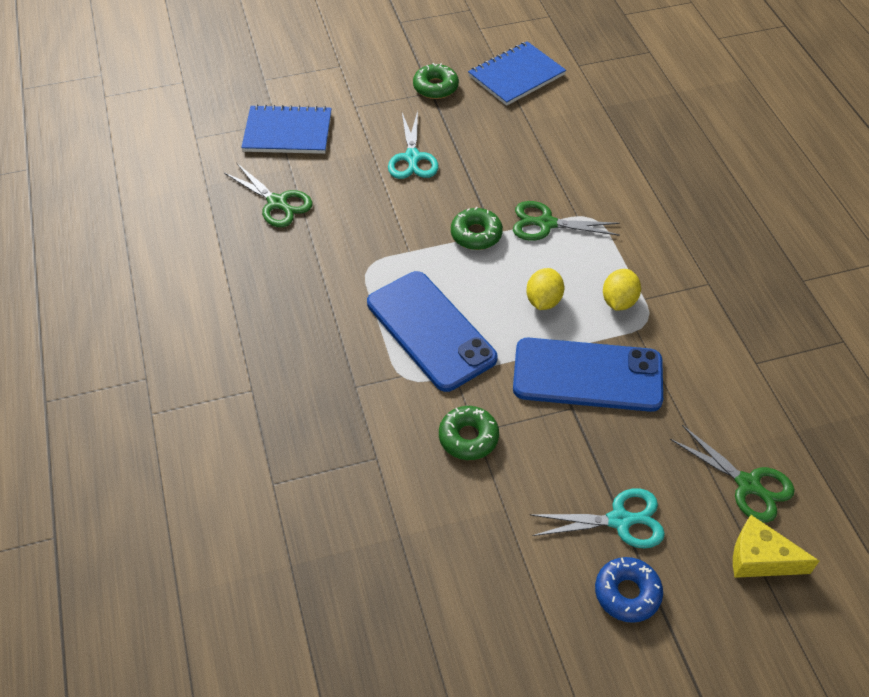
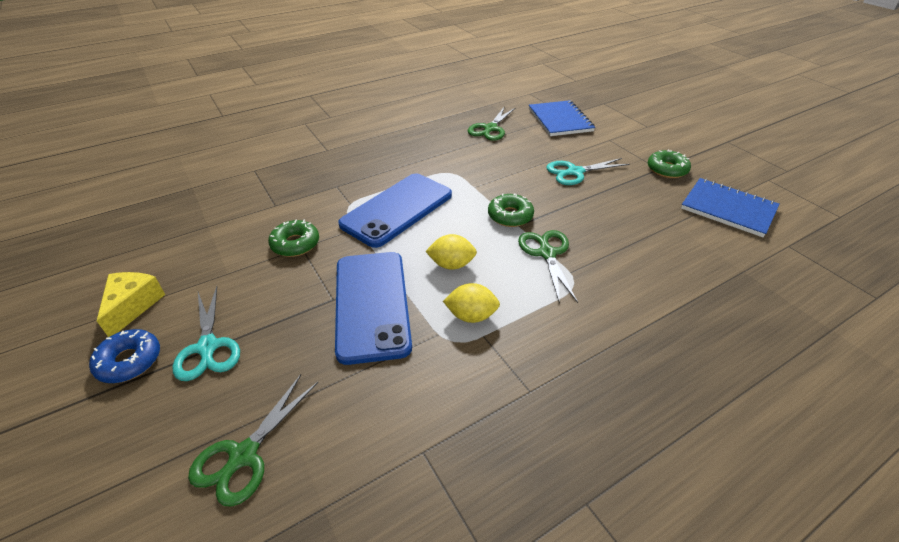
camera: 75 degrees right, 10 degrees down
(760, 558) = (145, 475): yellow cheese -> yellow cheese (133, 306)

